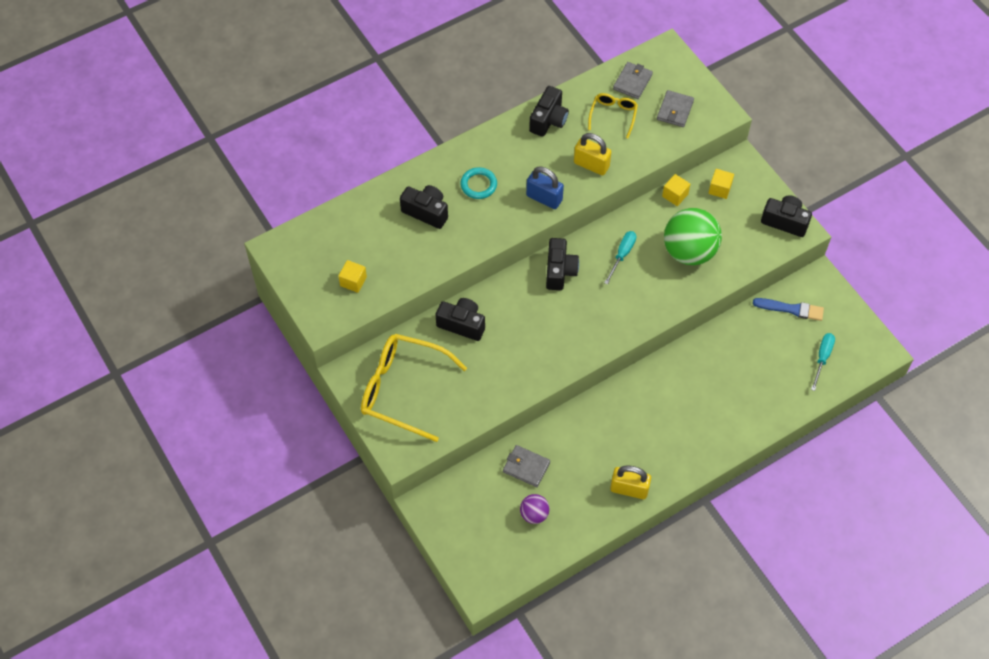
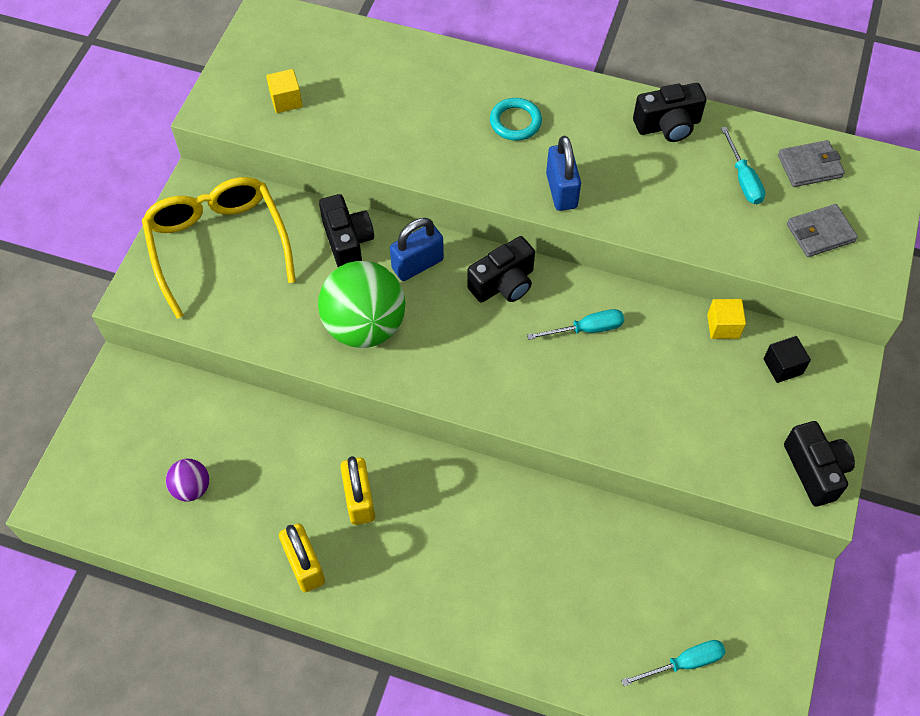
camera: 50 degrees right, 0 degrees up
(426, 212) = (433, 101): black camera -> none
(509, 301) = (417, 264): none -> blue padlock
(526, 467) = (246, 438): grey wallet -> none
(591, 165) = (653, 204): yellow padlock -> yellow padlock (359, 500)
(613, 115) = (743, 179): yellow glasses -> turquoise screwdriver
(689, 251) = (662, 394): green ball -> green ball (365, 326)
(720, 189) = (783, 366): yellow cube -> black cube
(791, 309) = (717, 575): blue brush -> none

